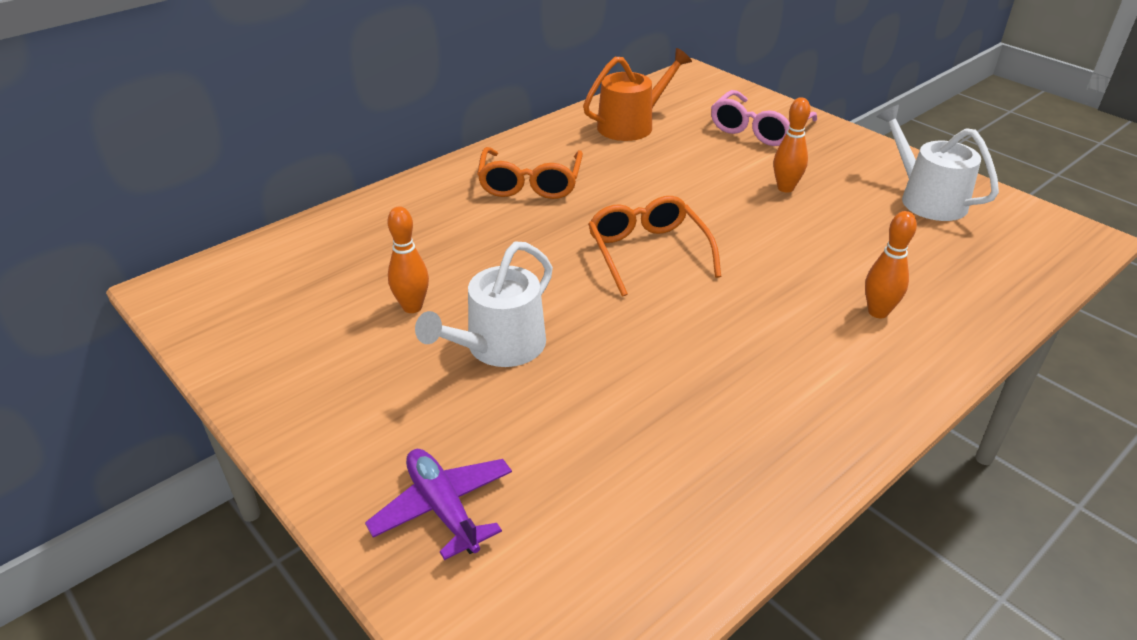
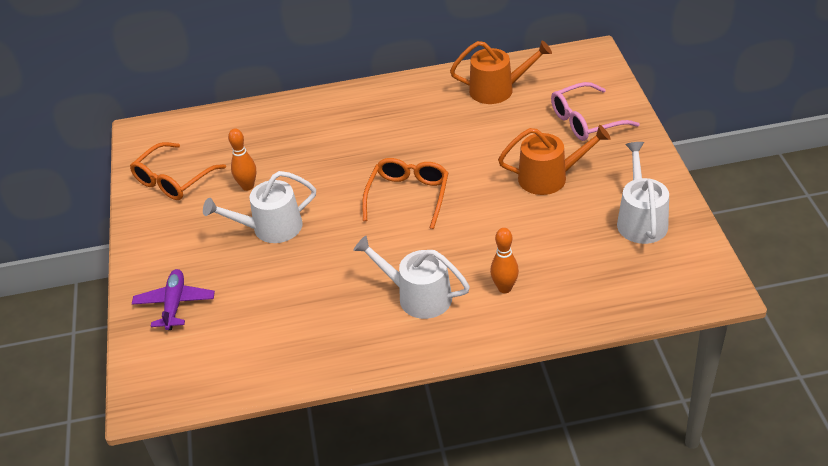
camera: 35 degrees right, 5 degrees up
(530, 183) = (385, 119): orange glasses -> orange glasses (173, 180)
(785, 188) = (549, 177): orange bowling pin -> orange watering can
(790, 359) = (418, 296): none -> white watering can

